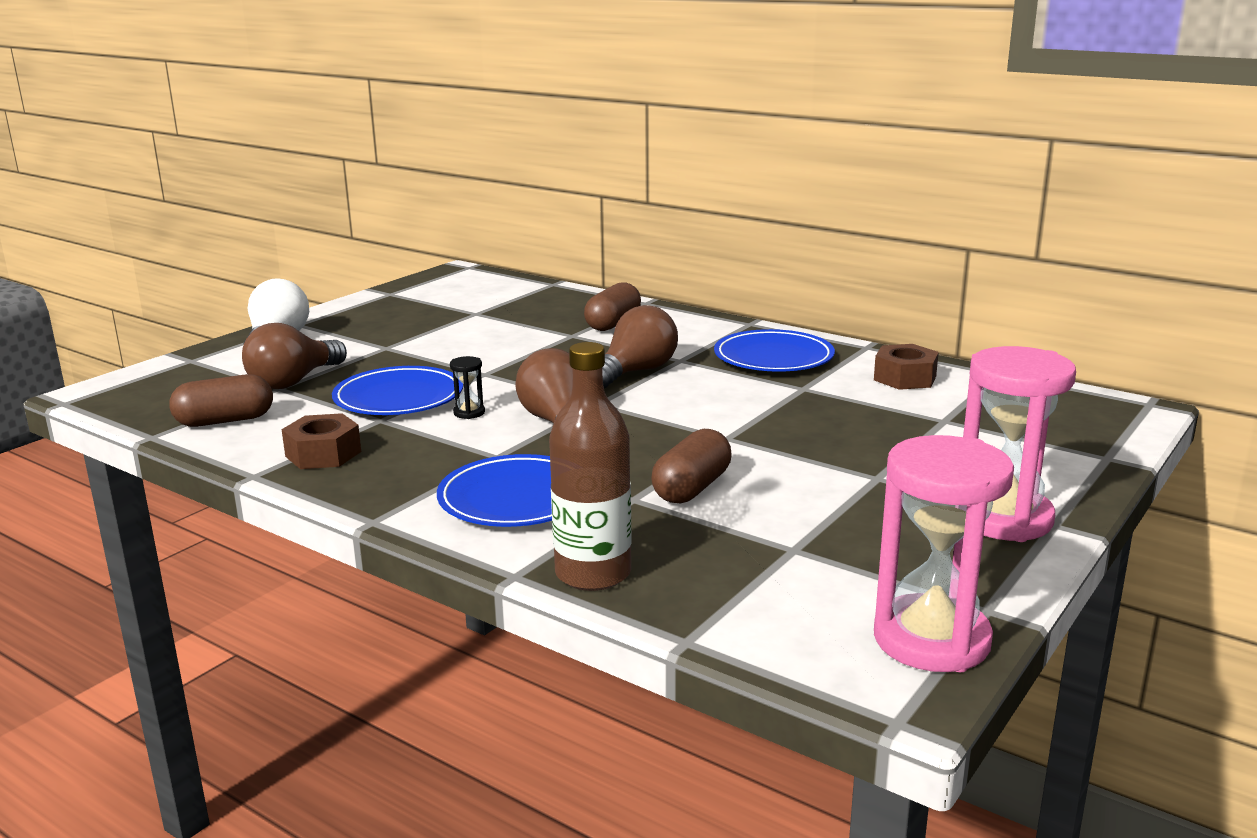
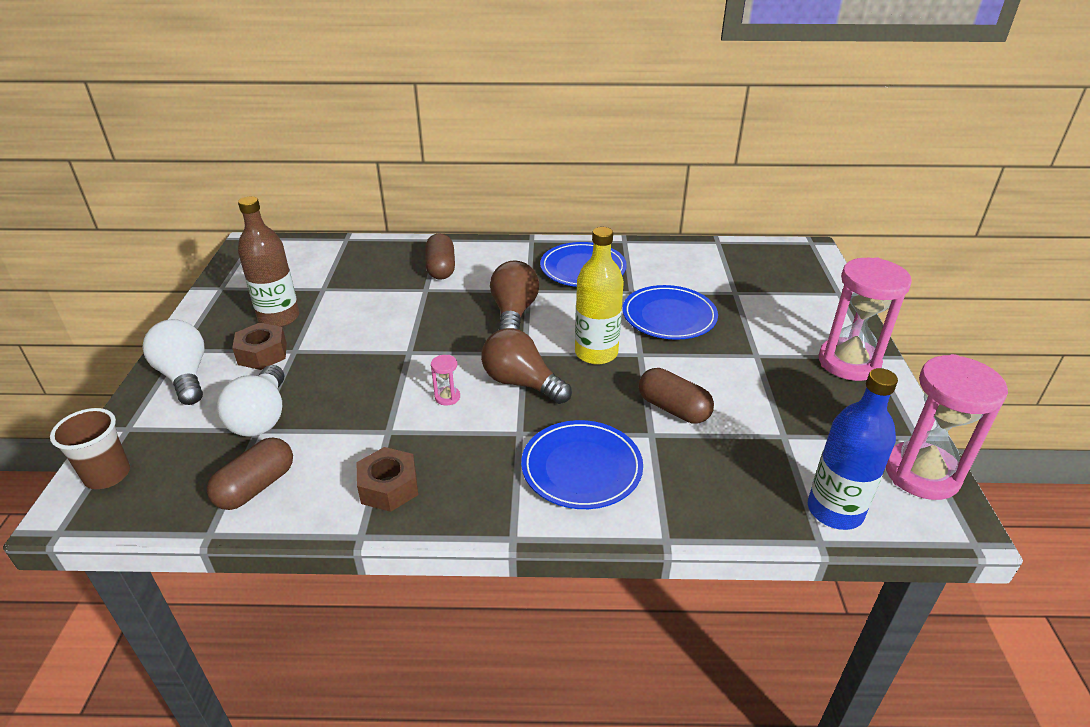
camera: 35 degrees left, 15 degrees up
(138, 382) = (107, 475): none -> brown cup
(294, 381) = (261, 417): brown light bulb -> white light bulb
(398, 397) = (374, 402): blue plate -> blue plate (669, 316)
(469, 413) = (447, 397): black hourglass -> pink hourglass
(593, 574) = (708, 513): brown bottle -> brown bottle (279, 318)
(676, 423) = (596, 353): none -> yellow bottle
(691, 488) = (673, 409): brown capsule -> brown capsule turned 45 degrees counterclockwise
(750, 625) = (835, 510): none -> blue bottle
(904, 378) = (676, 262): brown nut -> brown nut (262, 354)

